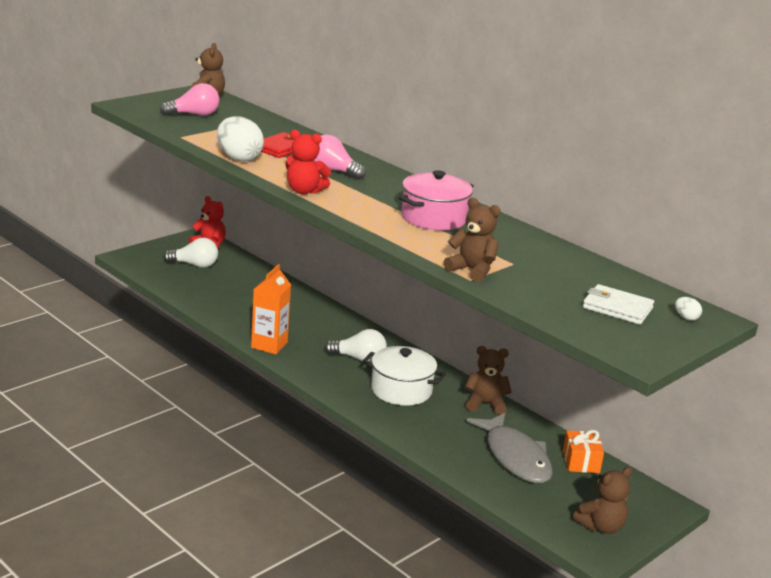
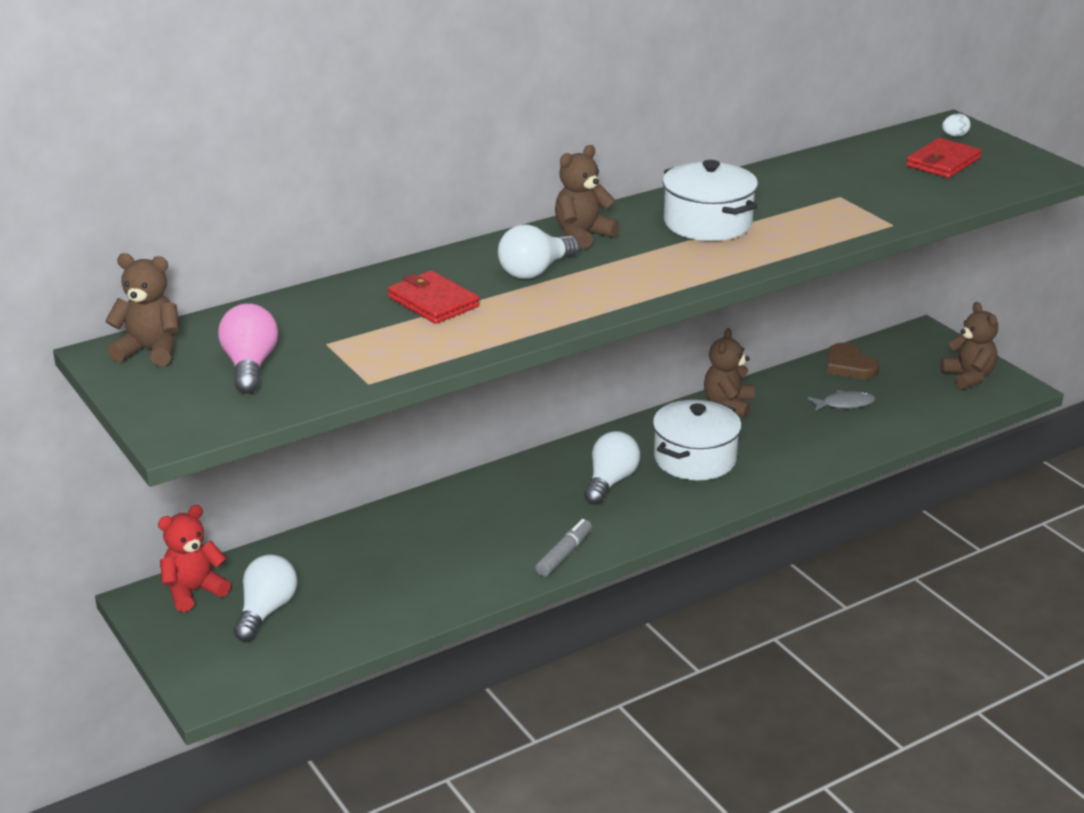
camera: 75 degrees left, 5 degrees up
(238, 158) = (478, 338): white egg -> none
(269, 345) = (564, 554): orange carton -> grey marker
(304, 191) = (617, 297): red teddy bear -> none
(333, 171) = (535, 271): pink light bulb -> white light bulb
(433, 218) = (707, 223): pink pot -> white pot
(472, 270) = (866, 220): brown teddy bear -> brown teddy bear (582, 235)
(515, 457) = (844, 404): grey fish -> grey fish, size x0.47
(581, 462) = (849, 366): orange gift -> brown heart
(617, 308) = (943, 162): white wallet -> red wallet

